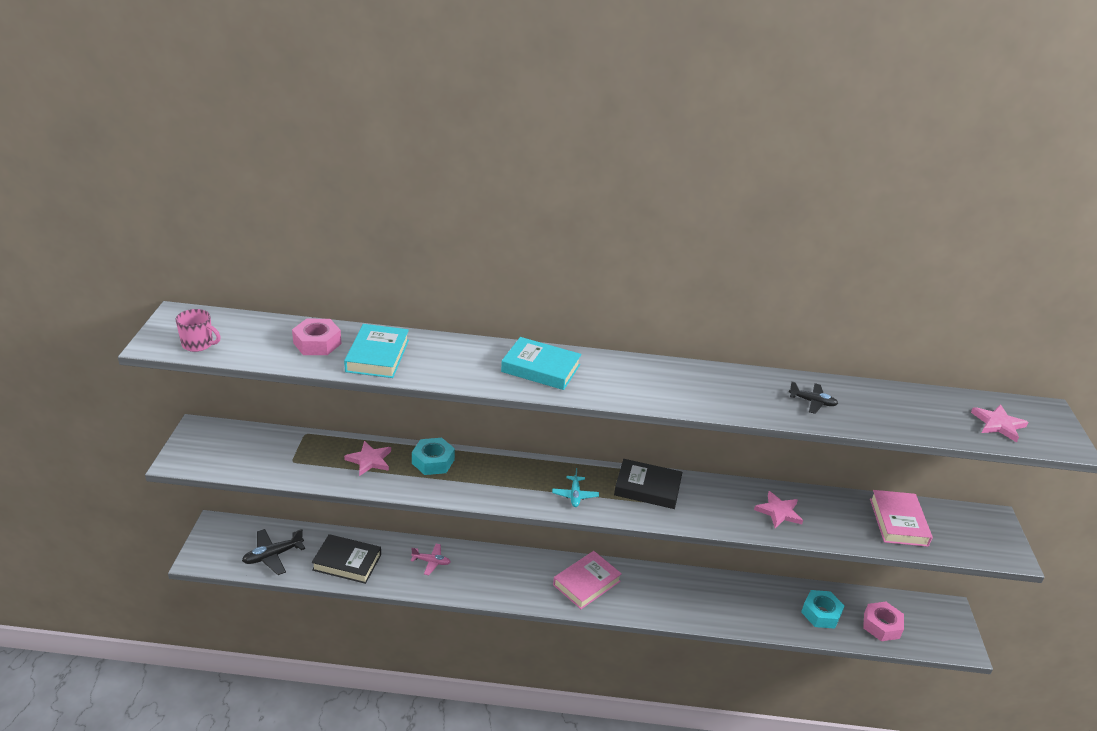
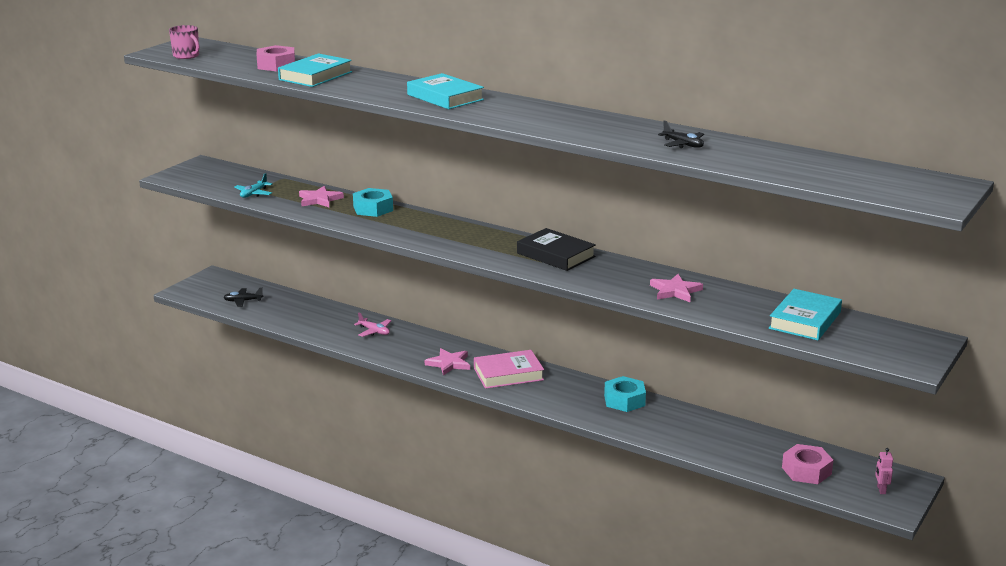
camera: 30 degrees right, 10 degrees down
(273, 555) = (243, 301): black plane -> black plane, size x0.66
(347, 562) = (300, 317): black book -> none
(575, 495) = (479, 247): turquoise plane -> turquoise plane (254, 194)
(821, 613) = (742, 447): turquoise nut -> turquoise nut (624, 400)
(898, 522) = (805, 320): pink book -> turquoise book
(941, 629) = (881, 490): none -> pink robot
(998, 424) = (874, 182): pink star -> pink star (449, 363)

